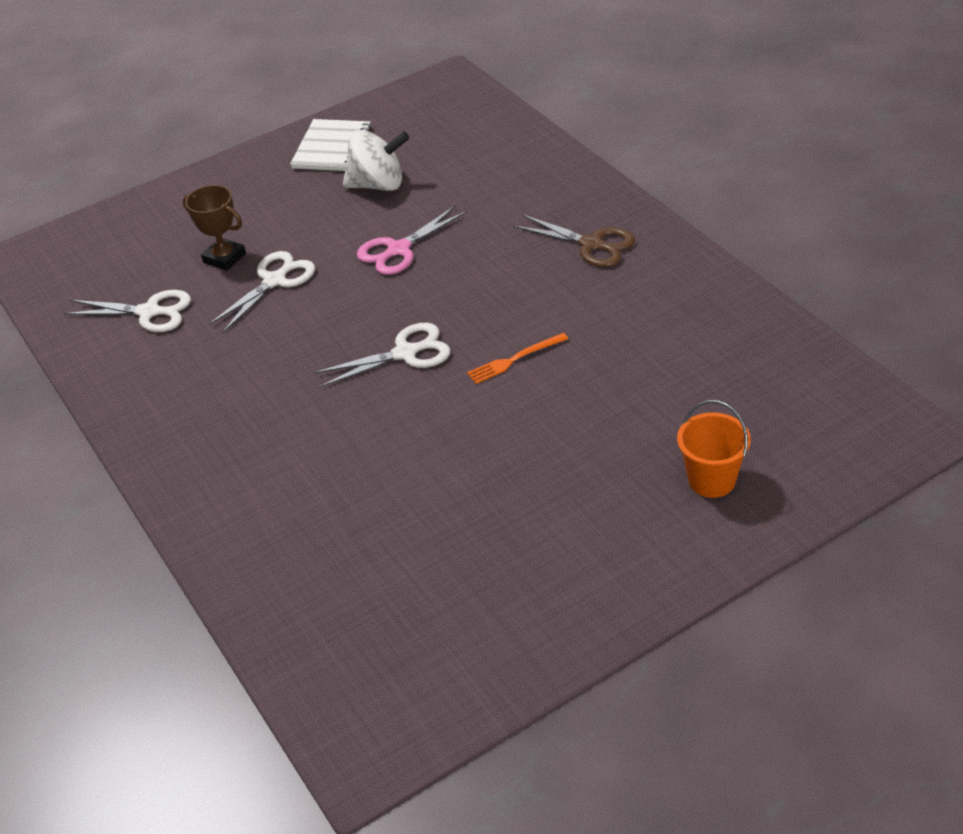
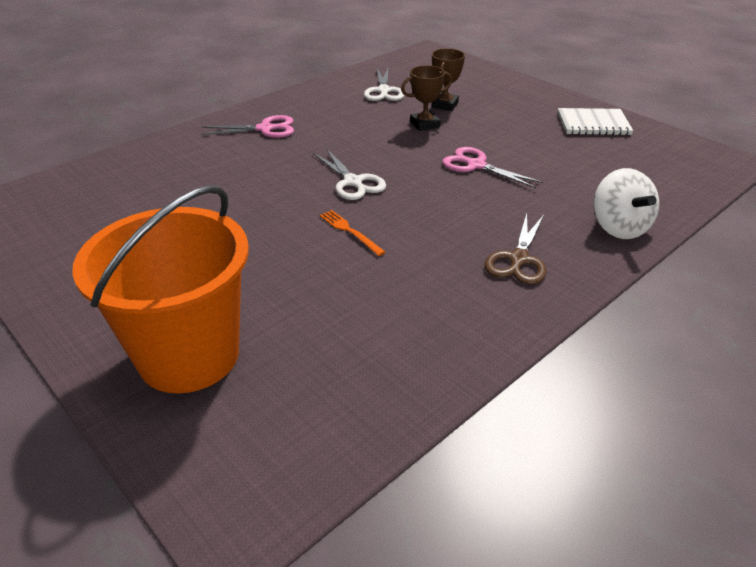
camera: 75 degrees right, 5 degrees down
(221, 439) = (265, 129): none -> pink scissors
(274, 281) = (424, 124): white scissors -> brown trophy
(378, 185) = (555, 147): white spinning top -> white spinning top (618, 227)
(711, 480) = (189, 355): orange bucket -> orange bucket, size x2.20

